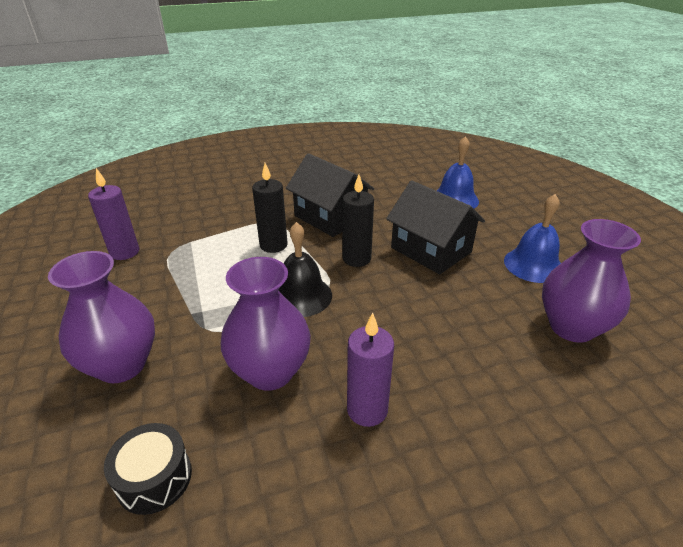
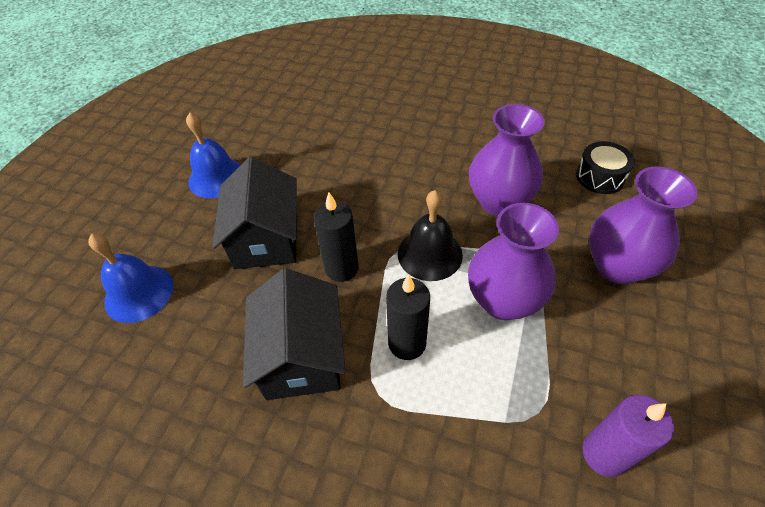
camera: 140 degrees left, 15 degrees up
(367, 410) = (453, 151): purple candle -> none
(571, 327) = (275, 130): purple vase -> purple vase (503, 301)

